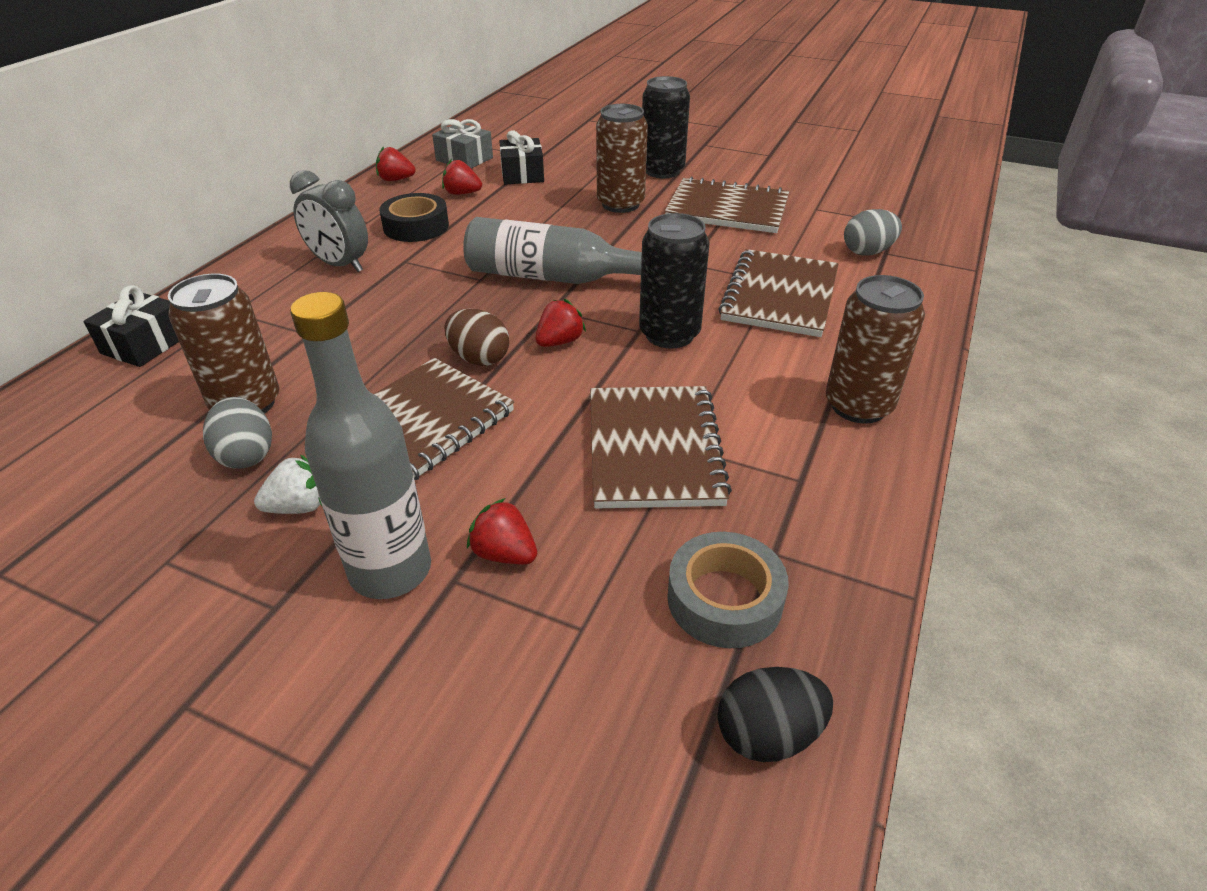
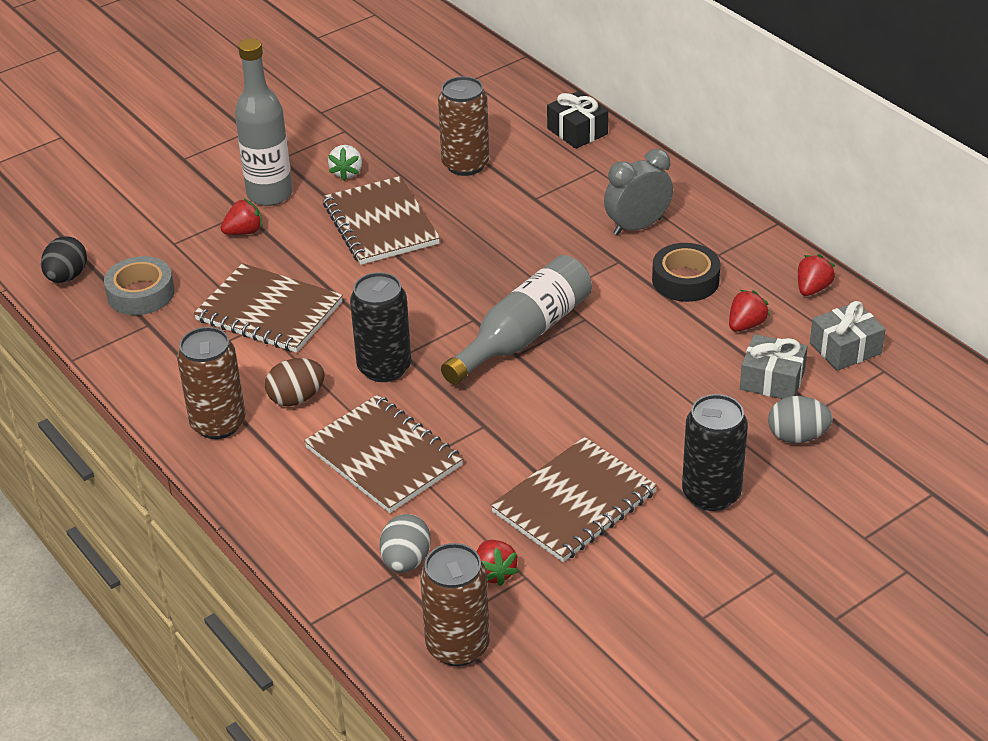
camera: 120 degrees right, 0 degrees up
(246, 455) = (411, 160): grey egg -> grey egg (797, 436)
(479, 358) = (435, 266): brown egg -> brown egg (296, 398)
(522, 174) = (772, 380): black gift -> grey gift
(559, 342) = (423, 309): red strawberry -> red strawberry (494, 573)
(620, 204) = (643, 427): brown can -> brown can (457, 646)

